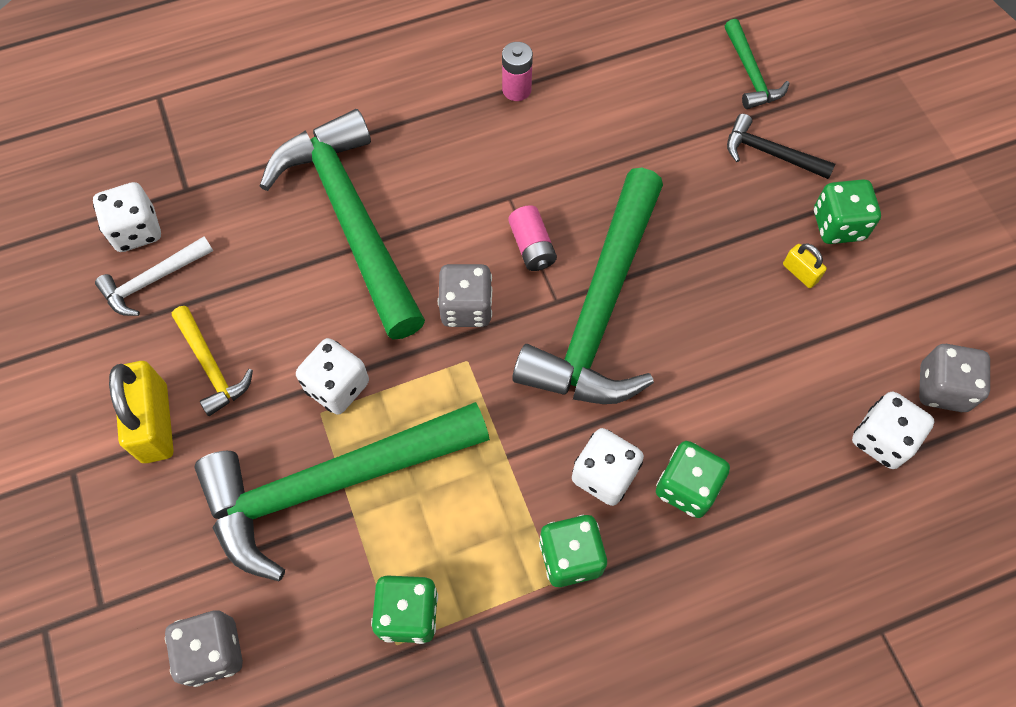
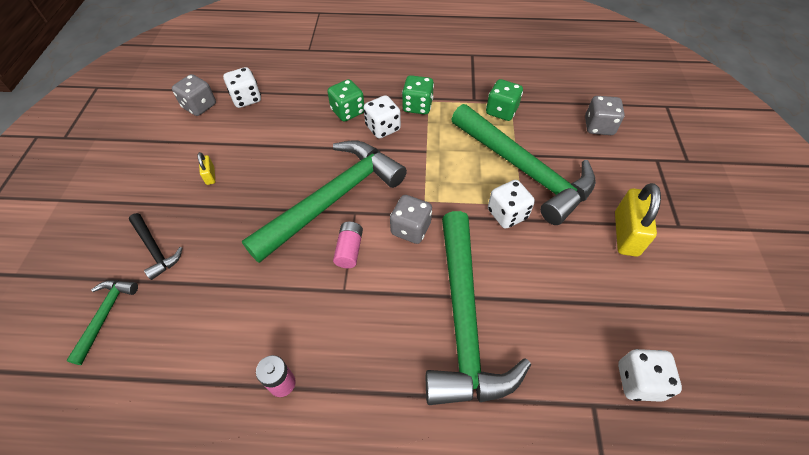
camera: 155 degrees left, 10 degrees down
(153, 280) = (625, 331): white hammer -> none
(211, 366) = (586, 254): yellow hammer -> none
(332, 484) = (523, 169): green hammer -> green hammer turned 45 degrees clockwise
(838, 225) = (164, 191): green dice -> none

